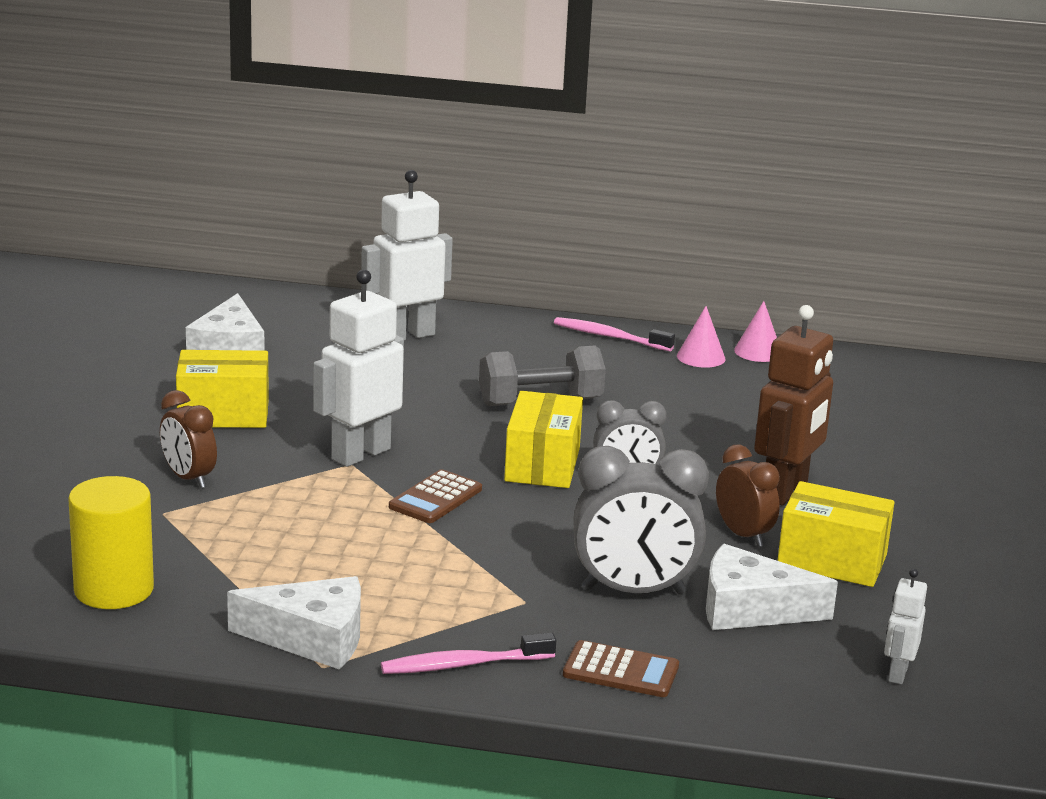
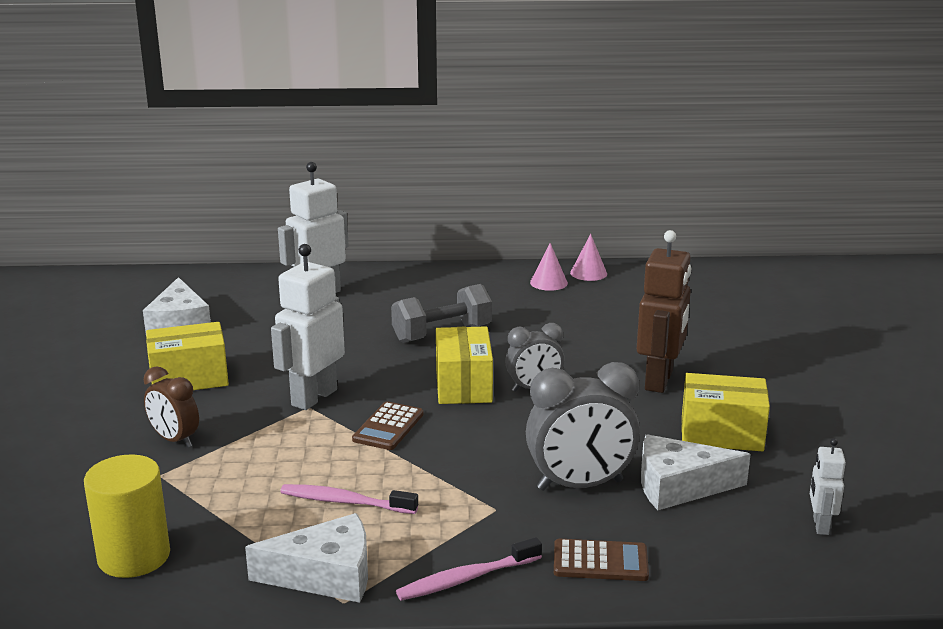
camera: 10 degrees left, 0 degrees up
(609, 337) = (474, 275): pink toothbrush -> pink toothbrush (345, 502)
(743, 535) = (644, 422): brown clock -> none

